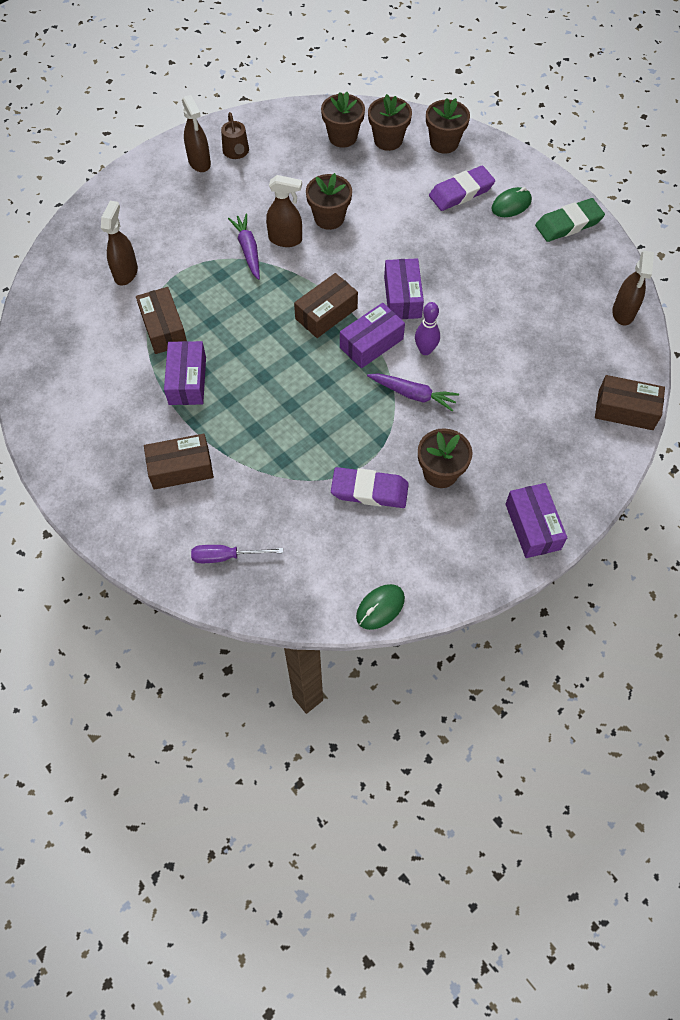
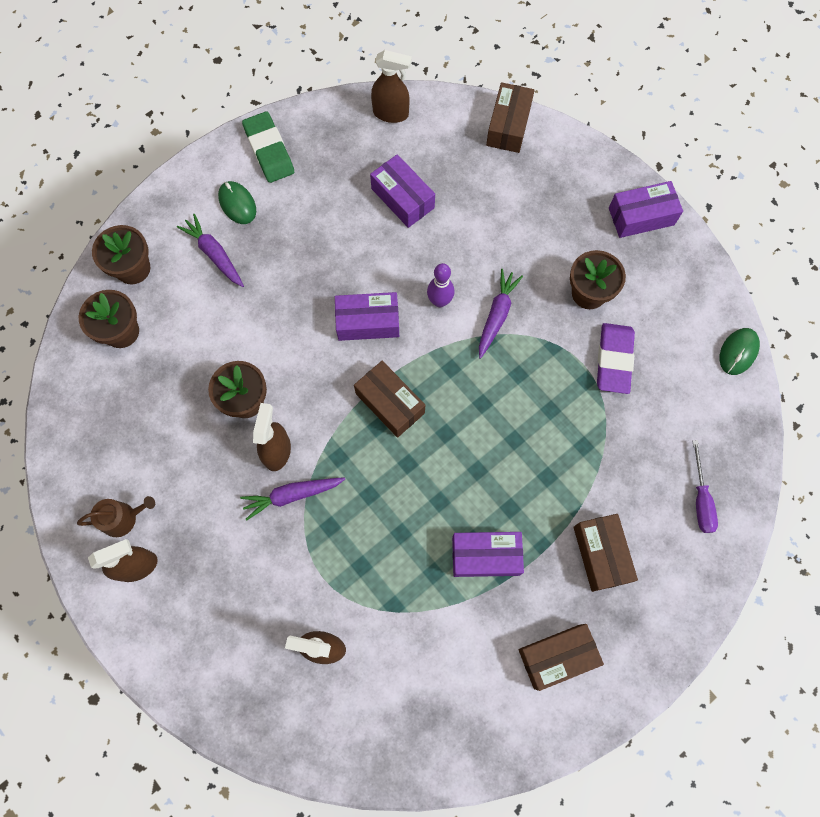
camera: 90 degrees left, 10 degrees up
(163, 328) = (411, 590): brown box -> brown box (557, 656)
(342, 137) = (110, 385): brown flower pot -> none
(371, 343) = (431, 355): purple box -> purple box (402, 198)
(380, 607) = (738, 352): green mouse -> green mouse turned 75 degrees clockwise
(461, 192) = (214, 254): purple eraser -> purple carrot

